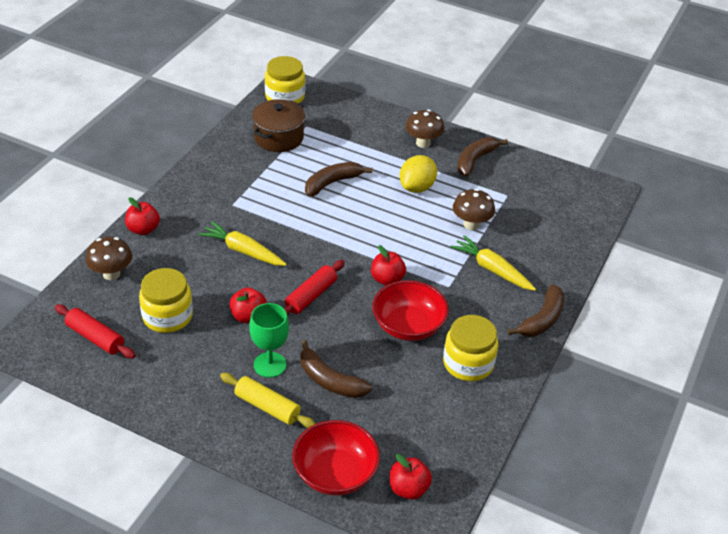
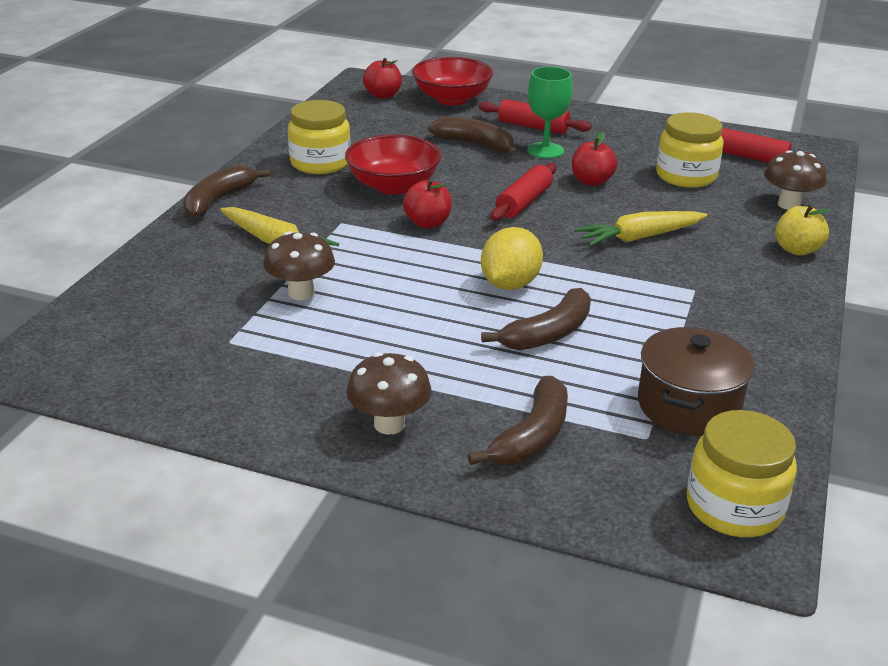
camera: 175 degrees right, 10 degrees down
(143, 229) = (797, 250): red apple -> yellow apple
(243, 251) = (639, 237): yellow carrot -> yellow carrot turned 135 degrees clockwise
(267, 407) = (533, 127): yellow rolling pin -> red rolling pin
(417, 187) = (395, 339): yellow lemon -> yellow lemon (510, 284)
(475, 160) = (280, 398): brown banana -> brown banana (532, 436)

